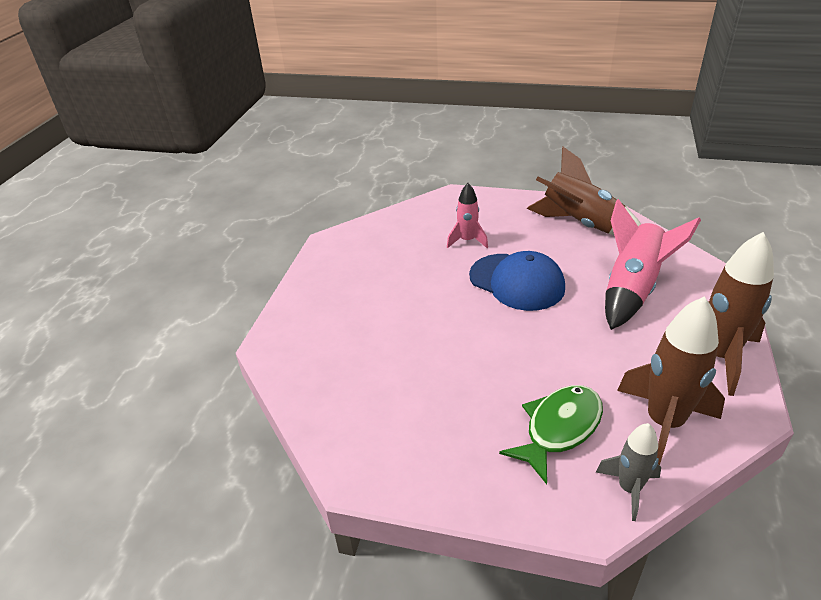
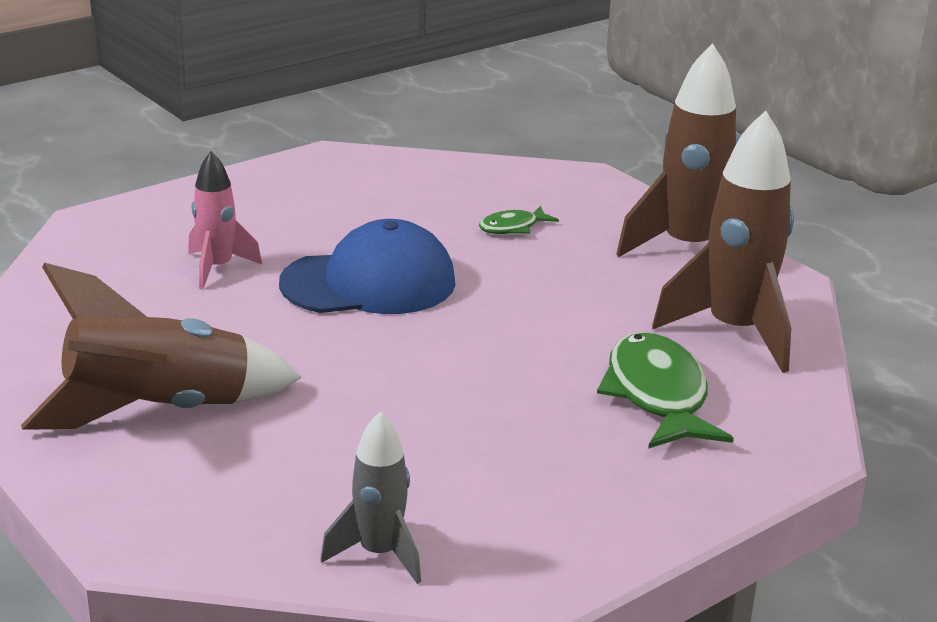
camera: 55 degrees left, 10 degrees down
(580, 224) = (340, 185): brown rocket -> brown rocket (159, 411)
(629, 488) = (793, 402): grey rocket -> grey rocket (379, 553)
(632, 289) = (512, 227): pink rocket -> green fish

